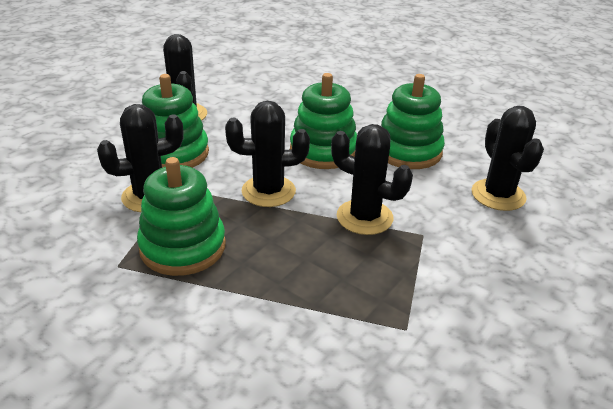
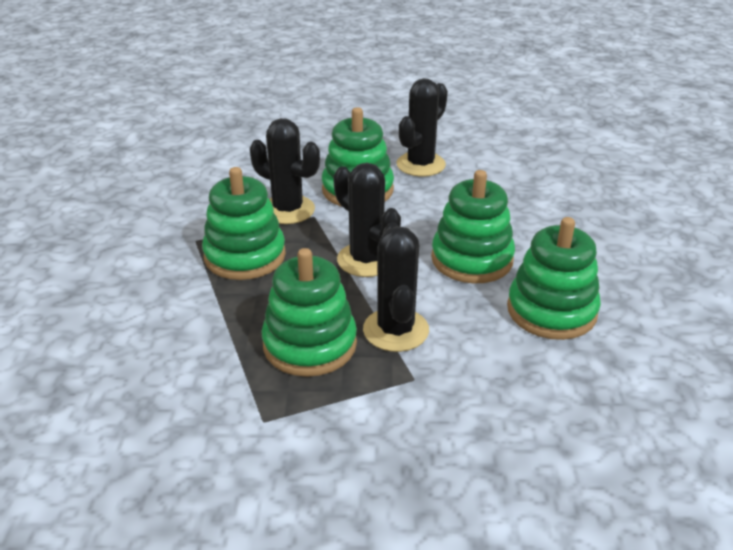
camera: 55 degrees right, 0 degrees up
(339, 264) = (310, 344): none -> green stacking toy
(498, 195) = (557, 409): black cactus -> none

